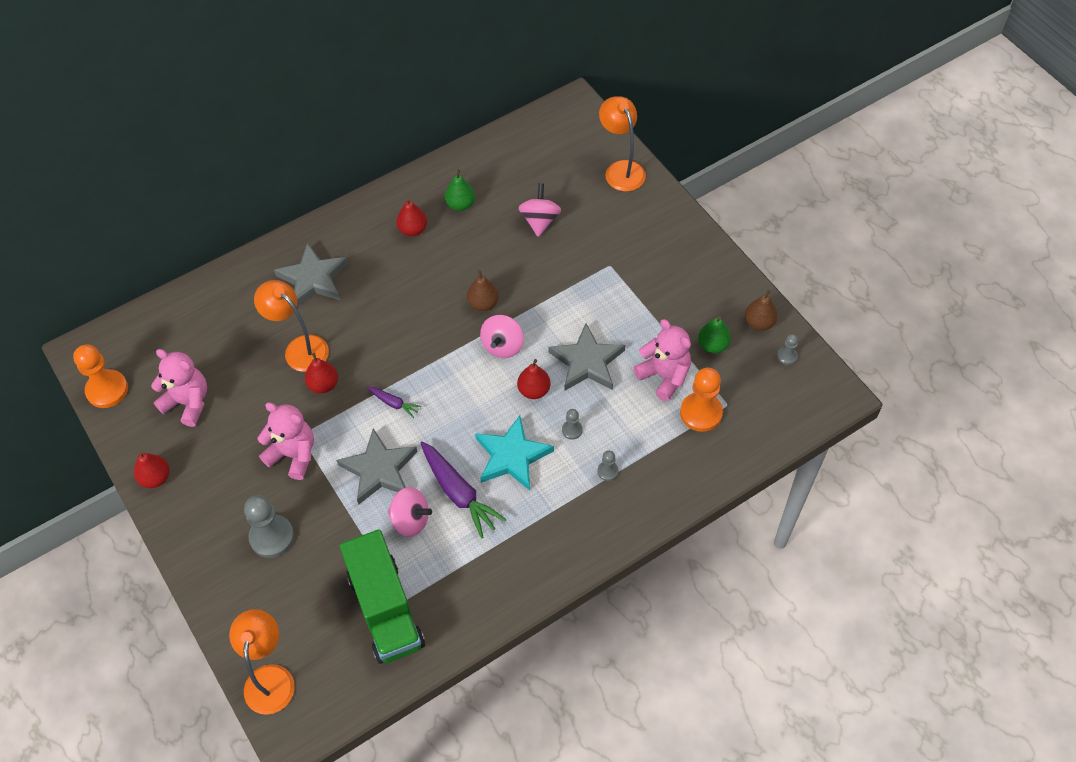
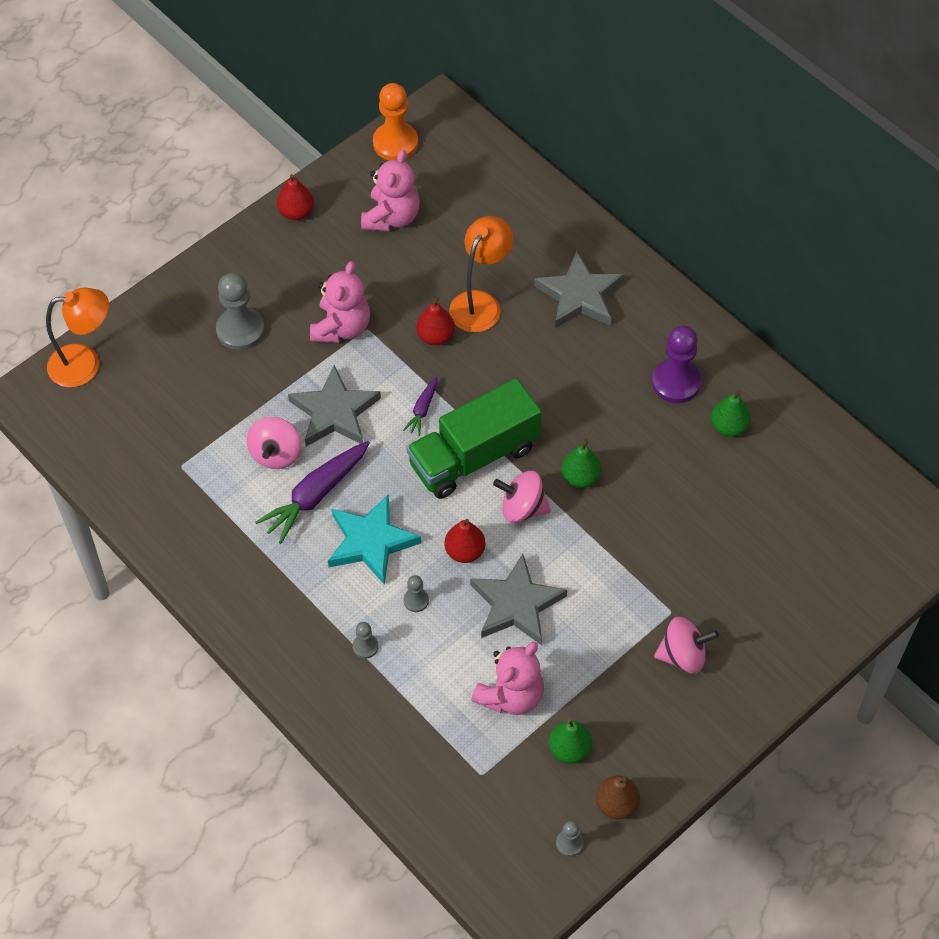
camera: 80 degrees right, 0 degrees up
(385, 609) = (168, 450): green truck -> green truck (474, 456)
(413, 230) = (676, 382): red pear -> purple pawn
(483, 303) = (580, 477): brown pear -> green pear
(540, 221) = (724, 520): pink spinning top -> pink spinning top (683, 655)
(621, 169) = (837, 606): orange lamp -> none
(701, 413) = (464, 744): orange pawn -> none

